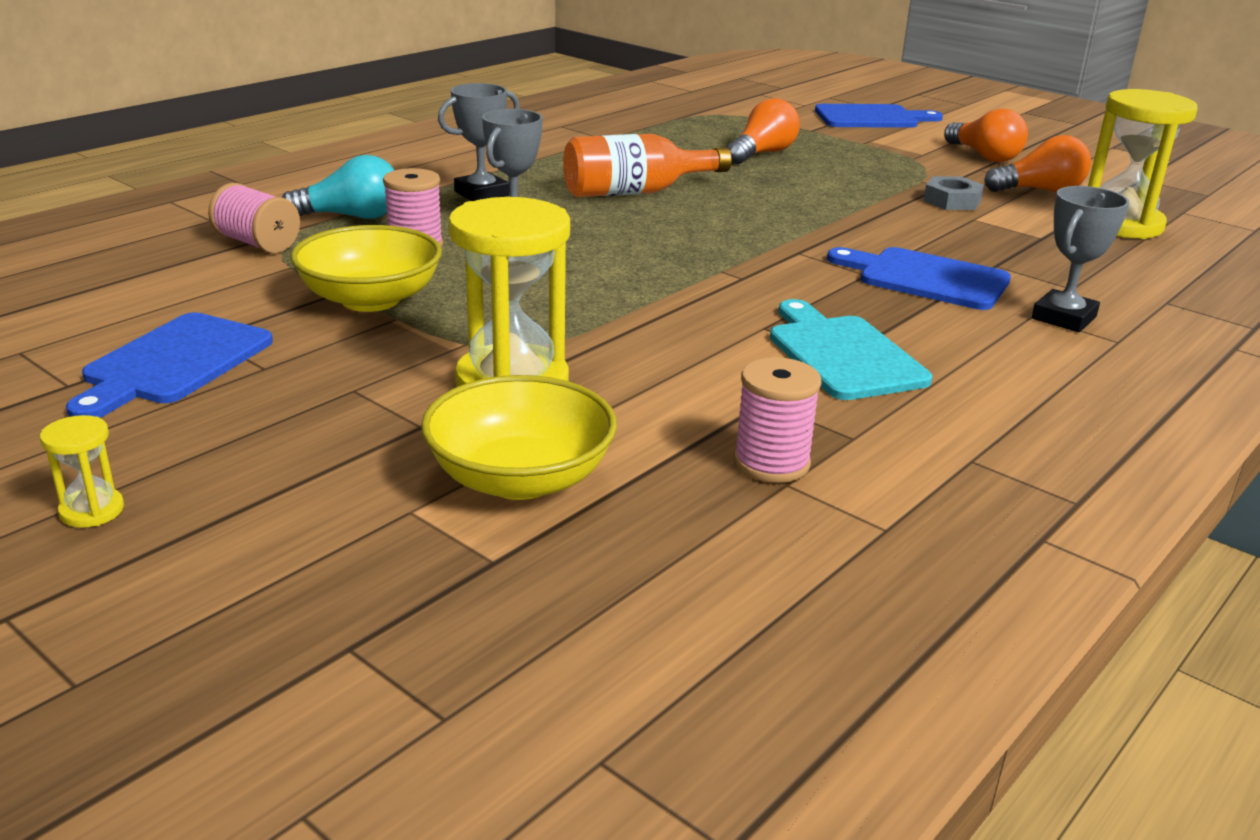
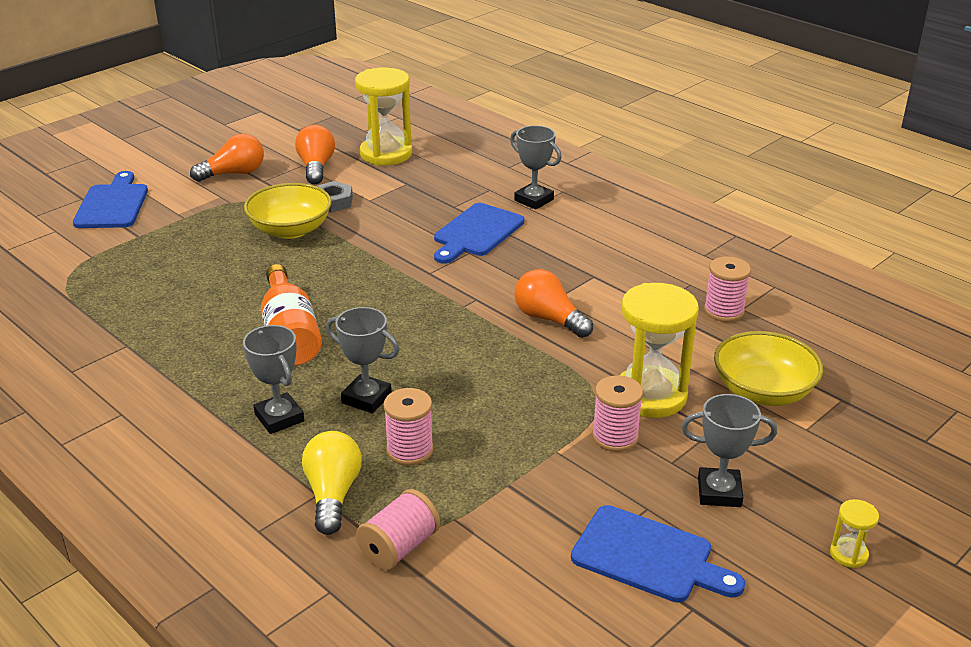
camera: 85 degrees left, 5 degrees up
(276, 418) = (719, 492): none -> grey trophy
(351, 217) = (332, 494): turquoise light bulb -> yellow light bulb
(370, 299) = (523, 466): yellow bowl -> yellow bowl (290, 230)
(418, 354) = (615, 437): none -> pink spool
(762, 154) = (200, 266): orange light bulb -> orange light bulb (549, 319)
(842, 354) = (592, 275): turquoise cutting board -> none

